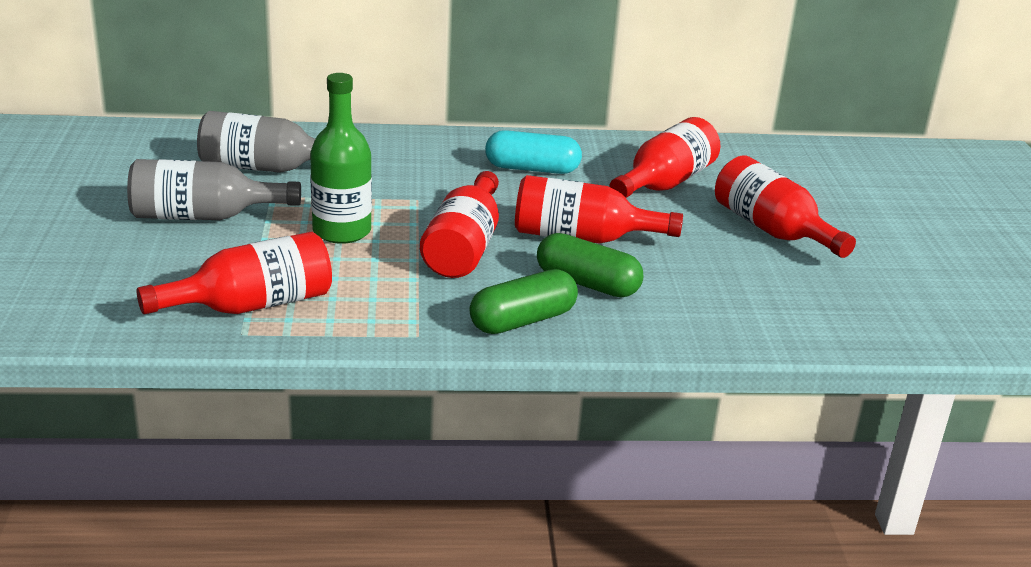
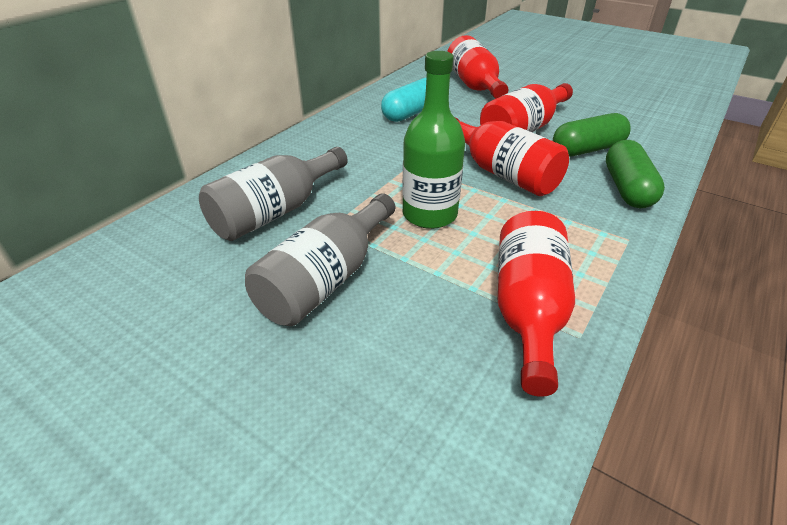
camera: 50 degrees left, 10 degrees up
(772, 230) = (558, 80): red bottle -> none

